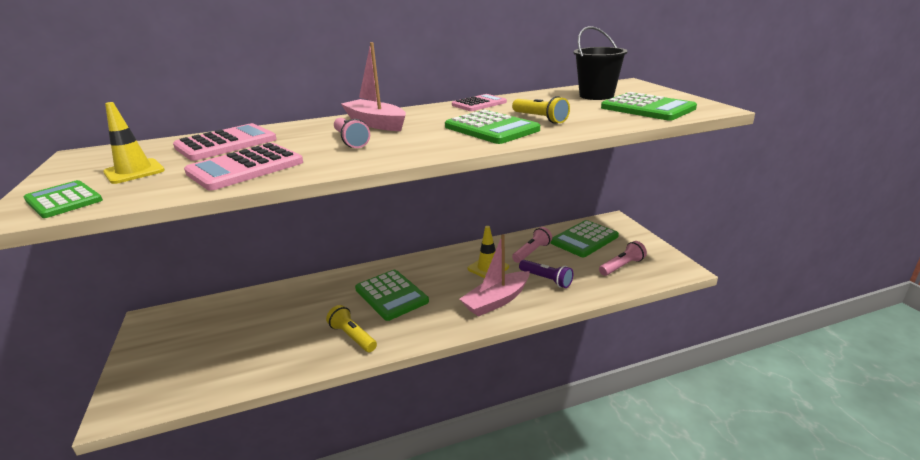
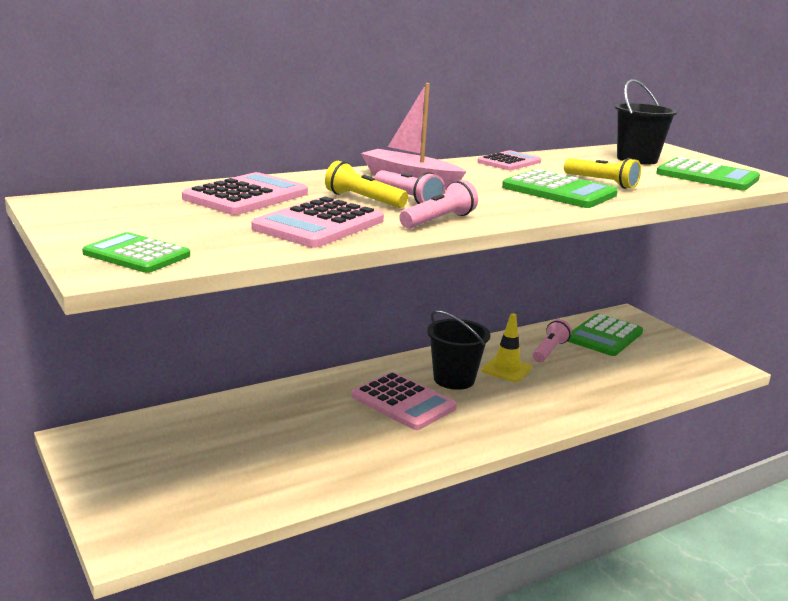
camera: 15 degrees left, 5 degrees down
(134, 171) = (175, 225): yellow traffic cone -> none
(352, 337) = (385, 449): yellow flashlight -> yellow flashlight (363, 200)
(391, 295) = (403, 402): green calculator -> pink calculator
(442, 276) = (454, 379): none -> black bucket
(496, 301) = (538, 405): pink boat -> none
(546, 279) = (584, 380): purple flashlight -> none
(622, 266) = (663, 365): pink flashlight -> pink flashlight (438, 221)

